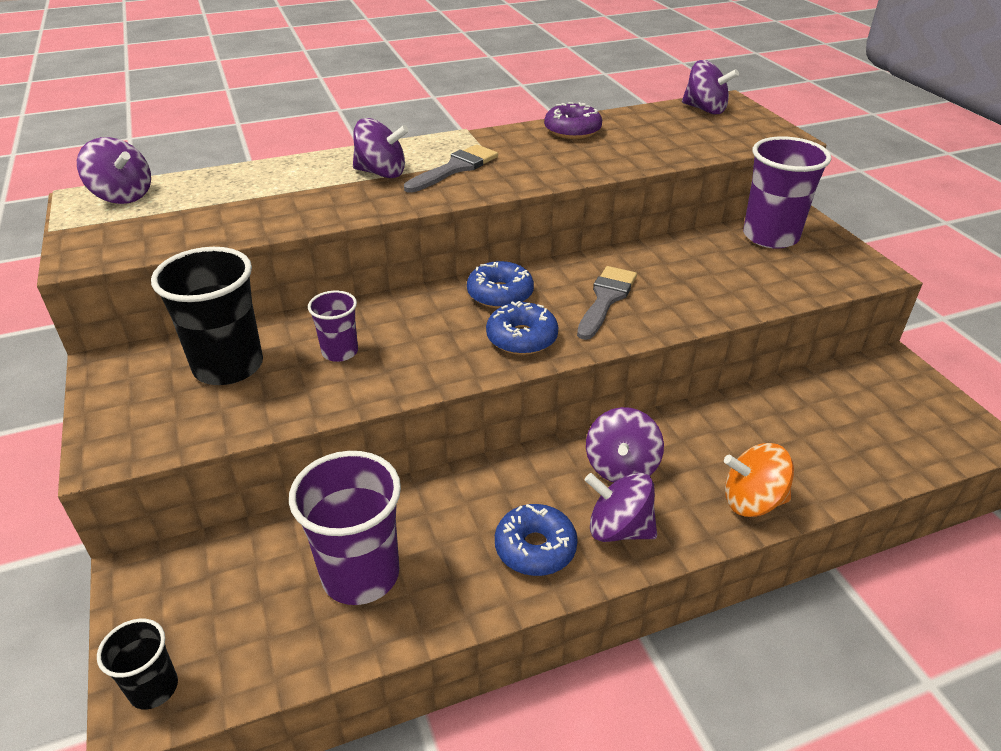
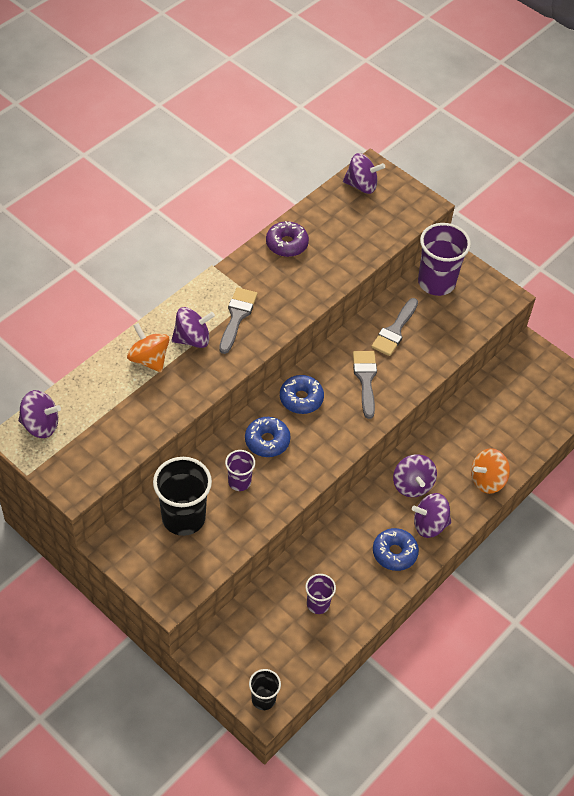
camera: 30 degrees left, 15 degrees up
(311, 176) = (149, 359): none -> orange spinning top
(360, 574) = (318, 604): purple cup -> purple cup, size x0.54
(522, 338) = (335, 431): blue donut -> blue donut (267, 441)
(681, 264) = (394, 330): none -> grey brush

